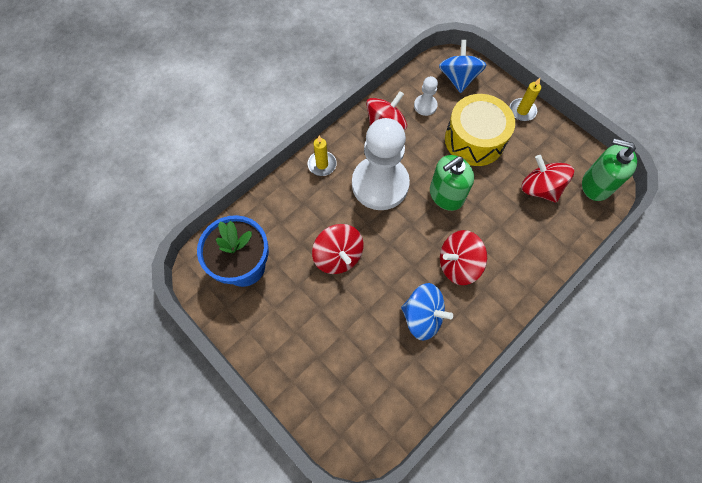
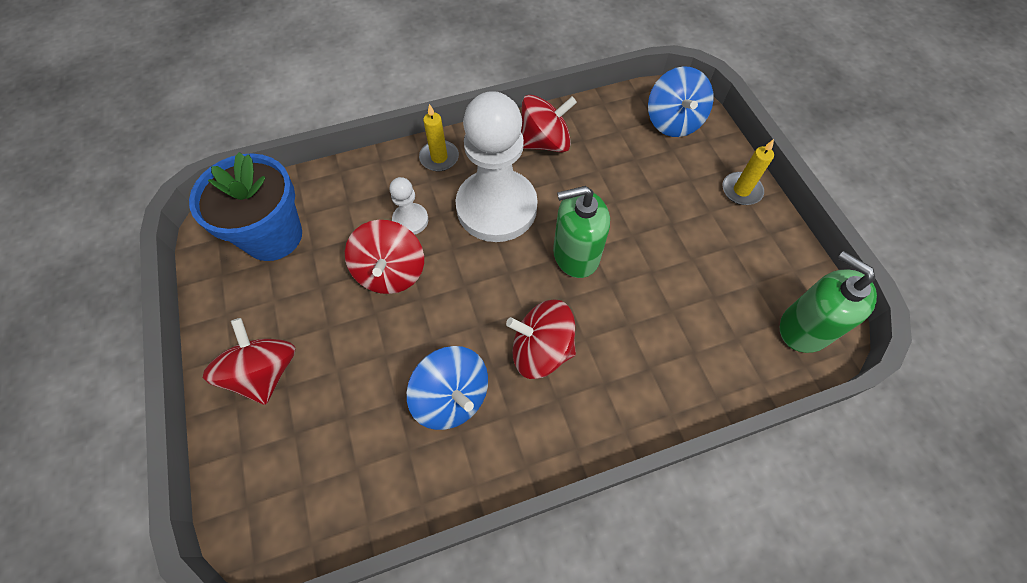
camera: 25 degrees right, 5 degrees down
(425, 106) = (610, 138): white pawn -> white pawn (410, 220)
(458, 78) = (673, 121): blue spinning top -> blue spinning top turned 150 degrees clockwise
(474, 140) = (654, 201): yellow drum -> none
(540, 188) = (714, 298): red spinning top -> red spinning top (265, 372)

